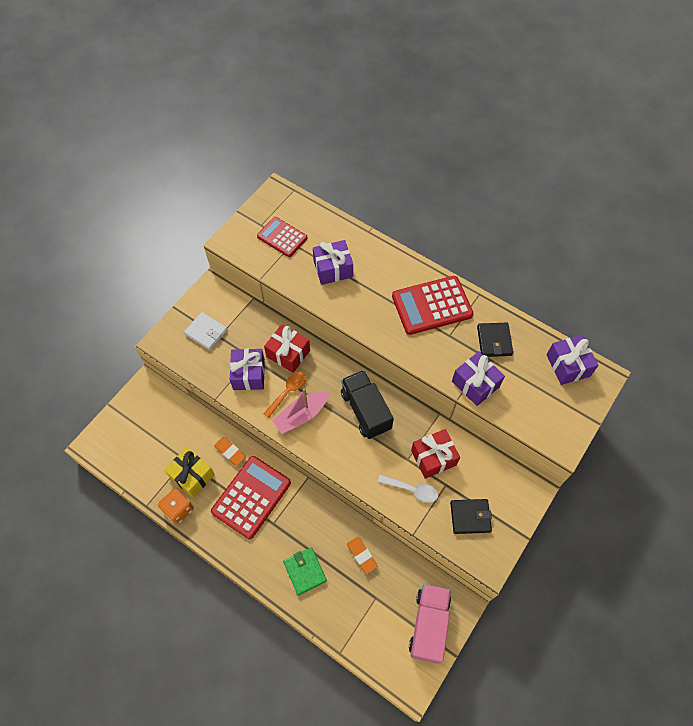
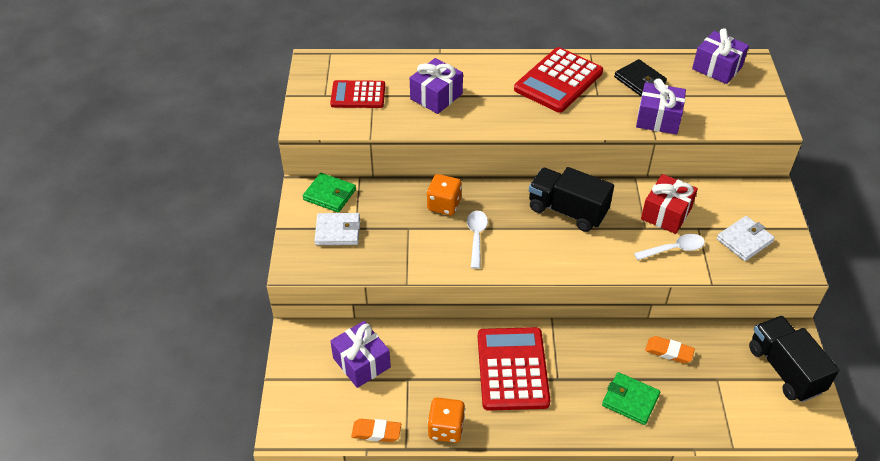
camera: 35 degrees left, 15 degrees down
(192, 476) = (430, 388): yellow gift -> none
(224, 300) = (330, 195): none -> green wallet
(230, 452) = (450, 342): orange eraser -> orange eraser (376, 432)
(249, 374) = (421, 243): purple gift -> purple gift (361, 362)
(287, 392) = (476, 237): orange spoon -> white spoon
(288, 353) = (444, 205): red gift -> orange dice
(301, 415) = (510, 248): pink boat -> none
(429, 625) = (784, 369): pink truck -> black truck
(470, 517) = (744, 240): black wallet -> white wallet

